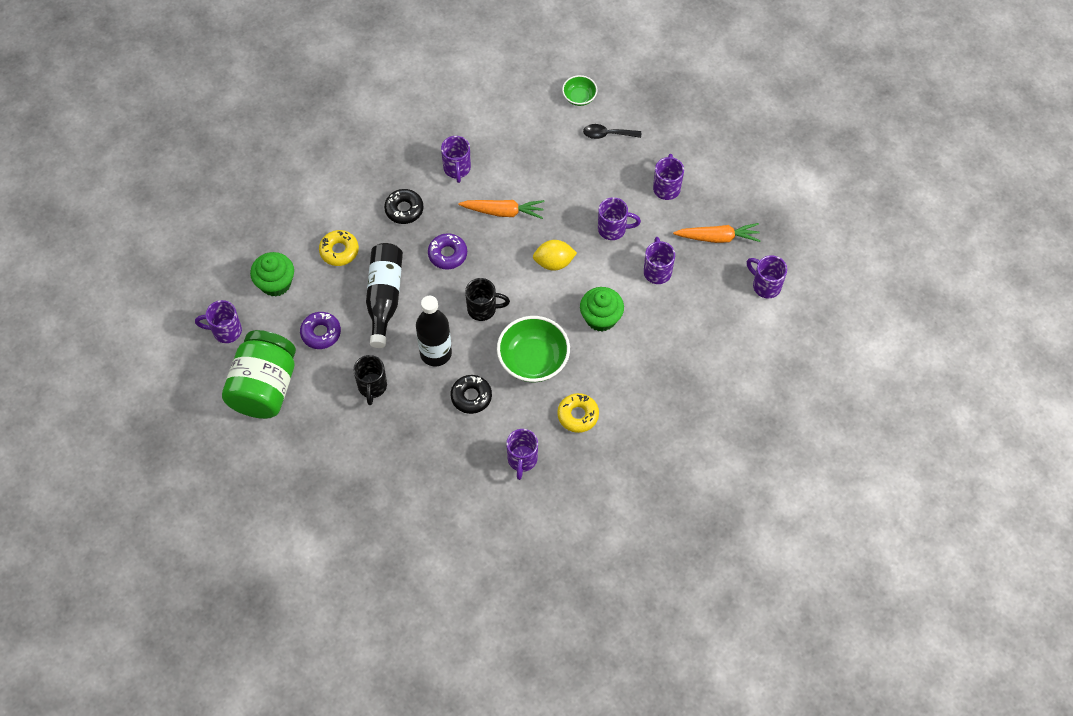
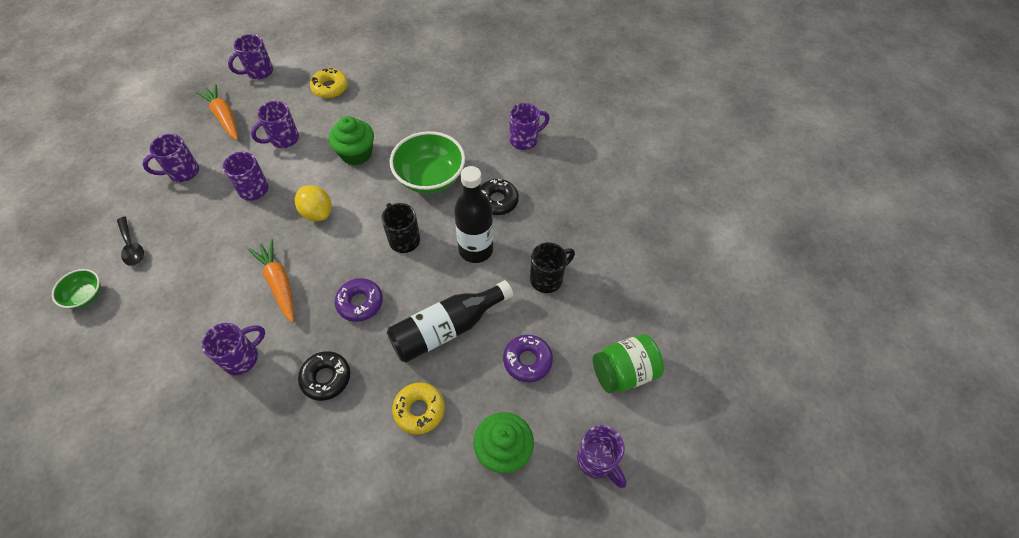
camera: 125 degrees left, 5 degrees down
(264, 387) = (623, 372): green jar -> green jar, size x0.64
(578, 415) = (459, 126): yellow donut -> yellow donut (330, 88)
(765, 285) = (259, 72): purple mug -> purple mug turned 45 degrees clockwise

